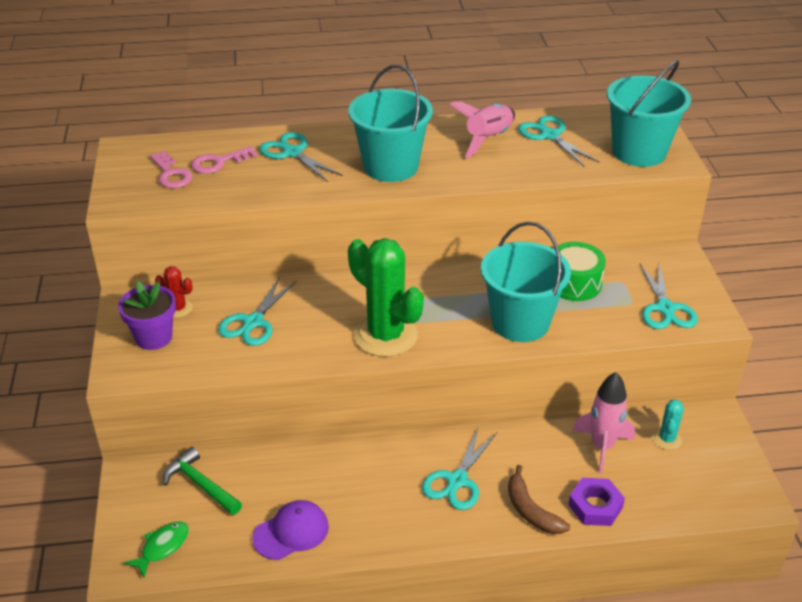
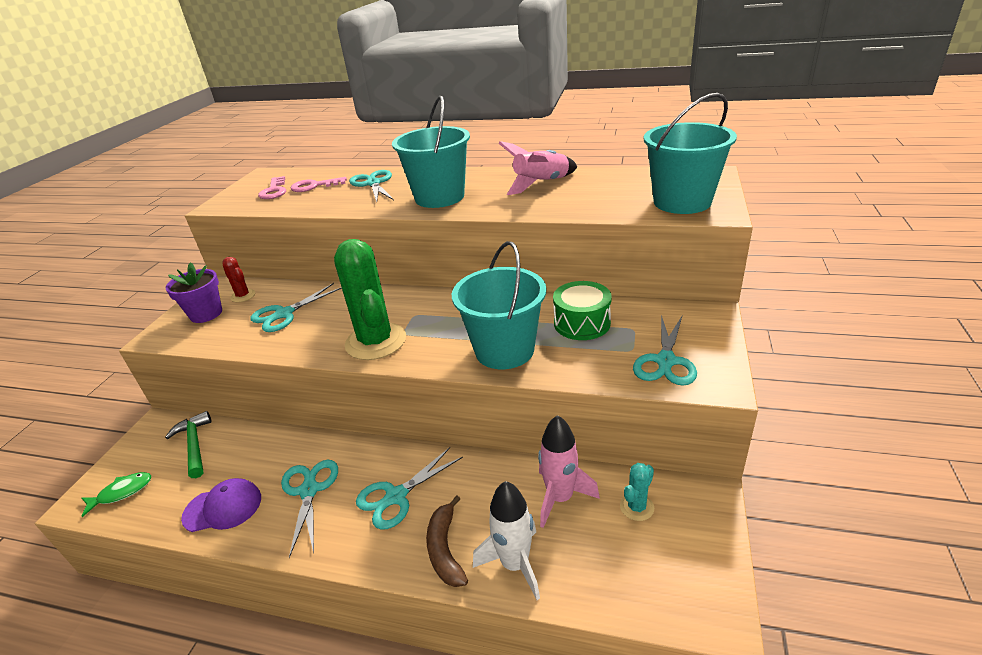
camera: 25 degrees right, 5 degrees down
(549, 135) = (600, 185): turquoise scissors -> turquoise scissors (309, 490)
(595, 506) = (515, 564): purple nut -> white rocket

